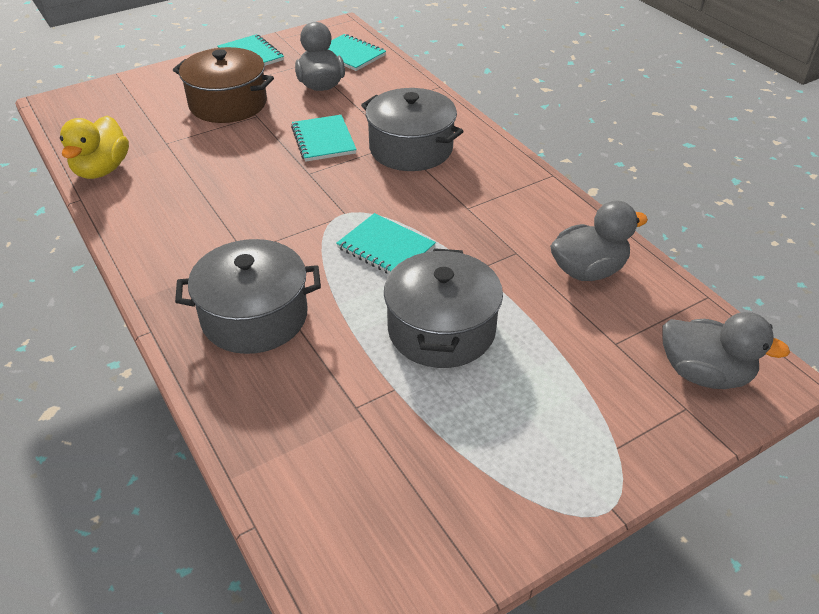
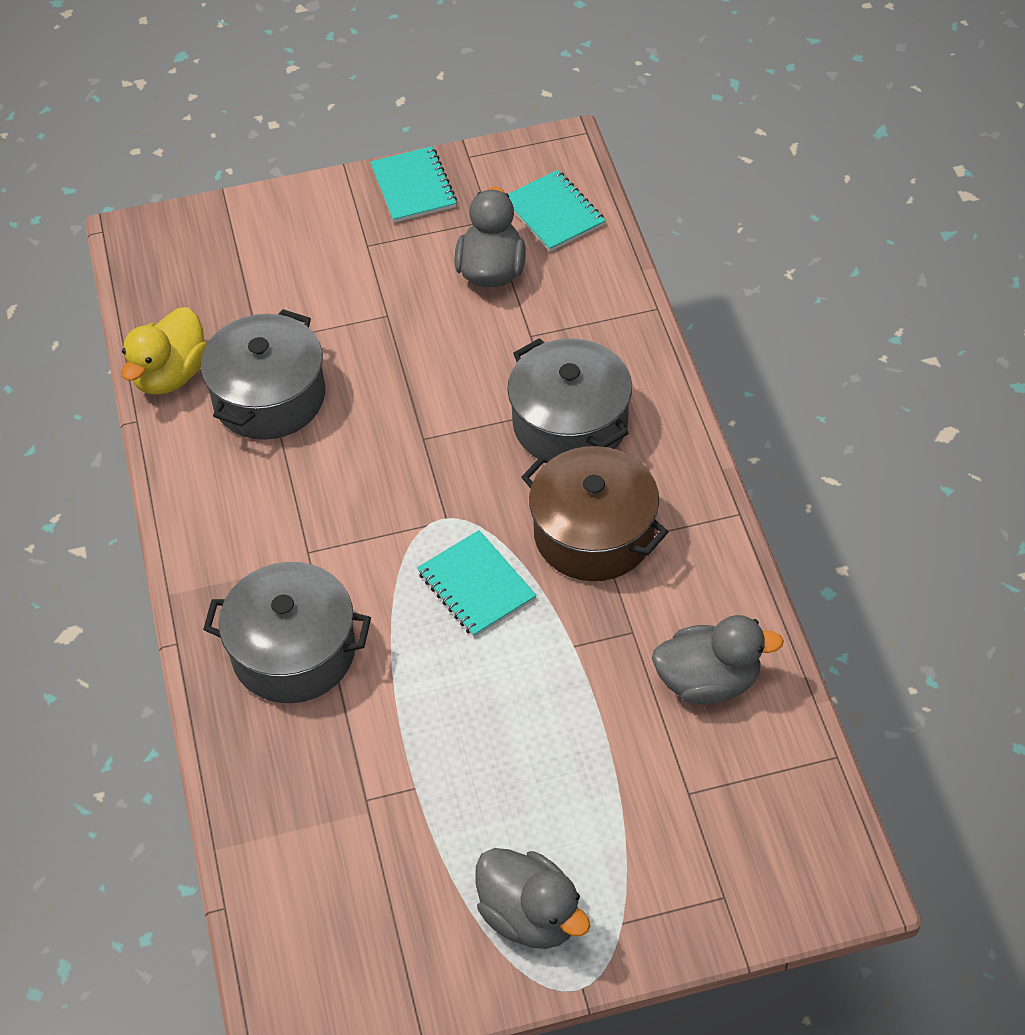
camera: 20 degrees right, 10 degrees up
(228, 104) = (356, 283): brown pot -> brown pot (593, 533)
(323, 140) = (460, 382): turquoise notebook -> none
(441, 329) = (496, 723): grey pot -> grey pot (269, 397)
(704, 374) = (770, 860): grey duck -> grey duck (530, 916)

